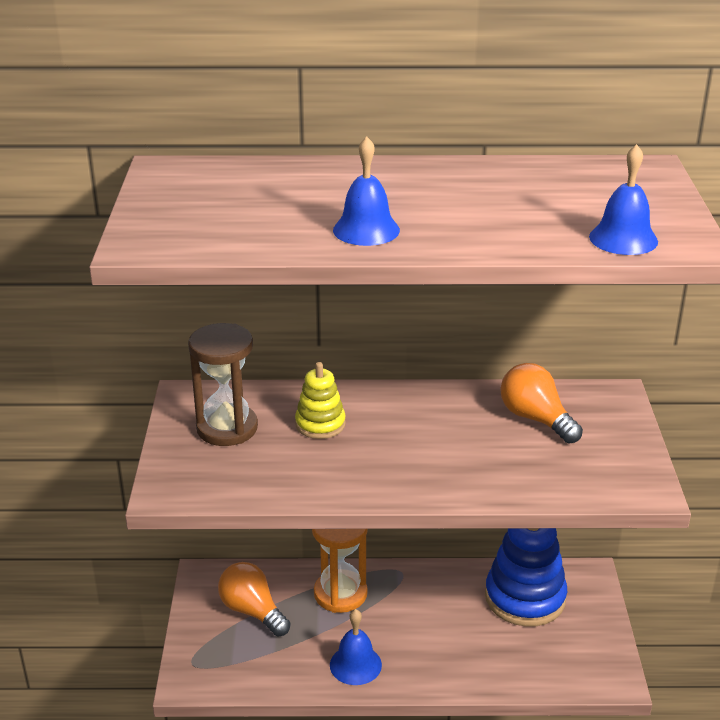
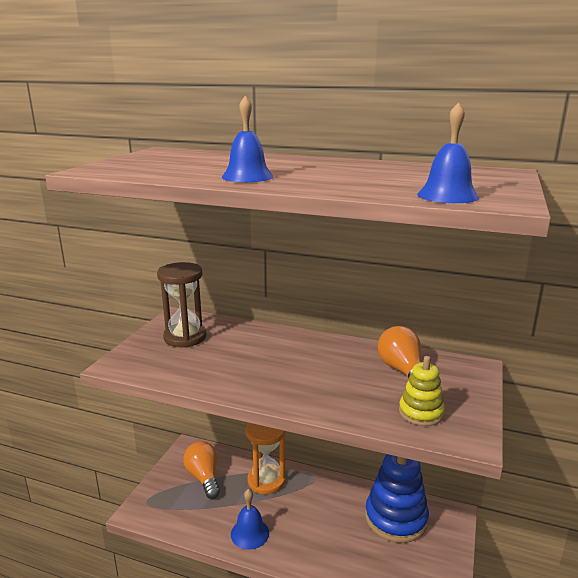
camera: 20 degrees right, 10 degrees down
(320, 424) = (246, 346): yellow stacking toy -> yellow stacking toy (421, 412)

